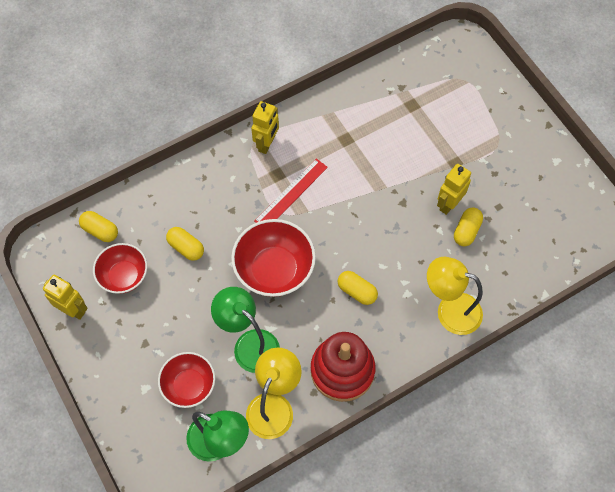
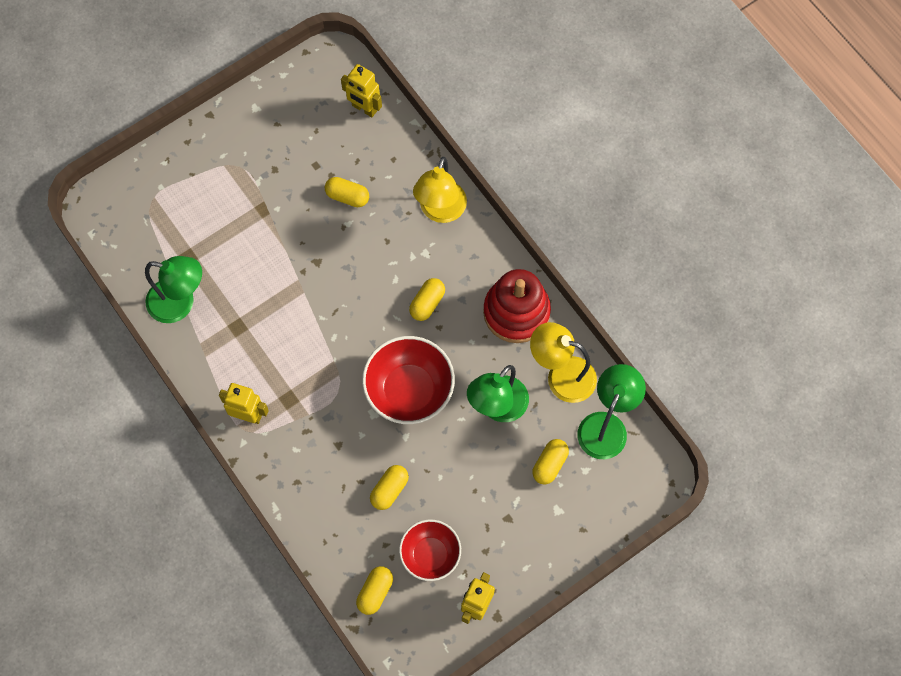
camera: 95 degrees left, 5 degrees up
(189, 385) = (549, 464): red bowl -> yellow capsule
(291, 194) = (313, 381): red ruler -> none
(370, 98) = (180, 303): none -> green lamp
(448, 204) = (316, 215): yellow robot -> yellow robot (364, 108)

